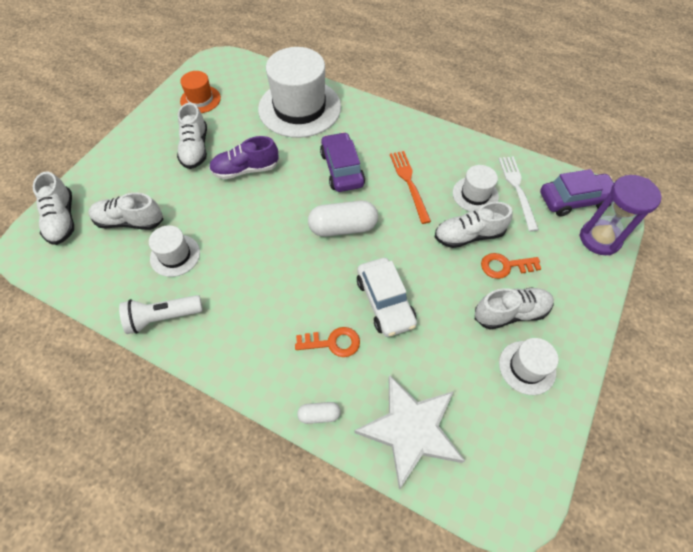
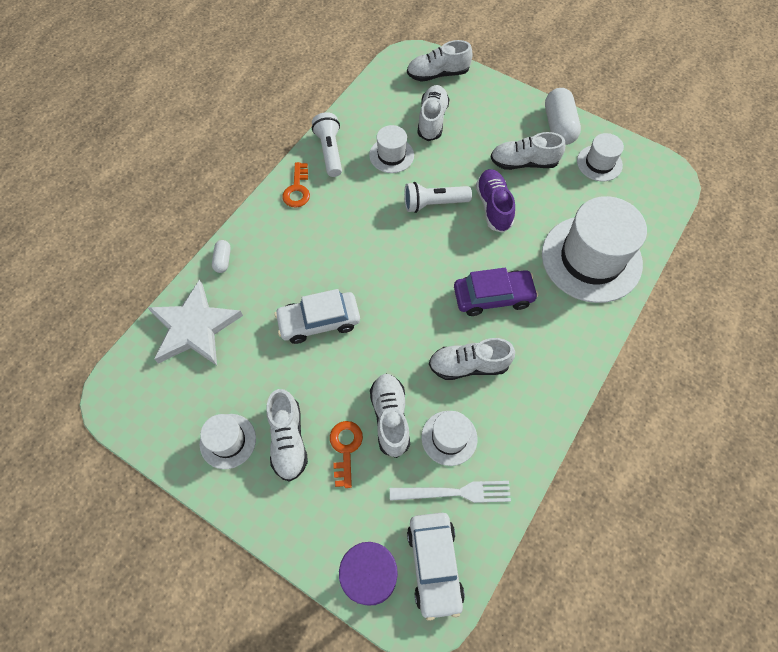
camera: 95 degrees right, 5 degrees up
(200, 99) = (599, 163): orange hat -> white hat
(241, 215) = (434, 203): none -> white flashlight
(333, 342) = (285, 274): orange key -> orange key (297, 189)
(343, 227) = (411, 292): white capsule -> white capsule (558, 126)
(409, 184) = (468, 365): orange fork -> white shoe
(574, 200) = (434, 565): purple car -> white car

